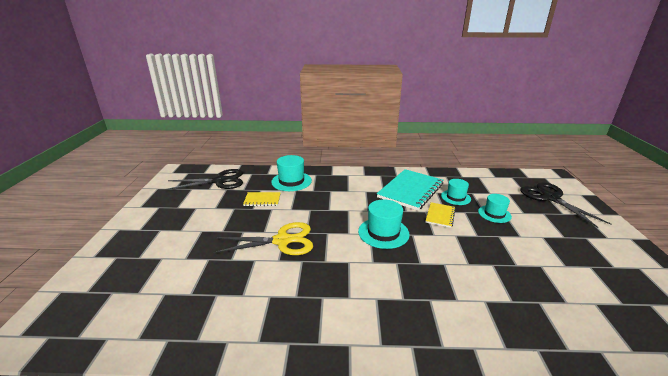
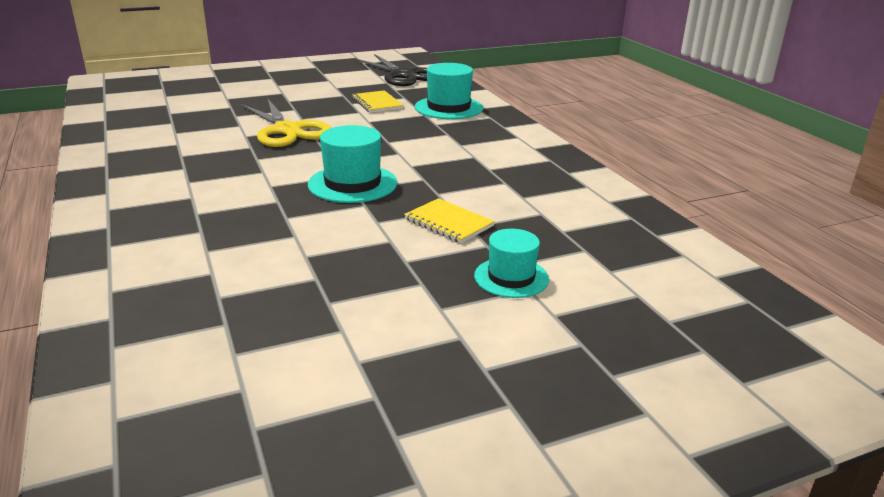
camera: 65 degrees right, 0 degrees up
(410, 190) = (519, 190): turquoise notebook -> none
(440, 215) = (449, 223): yellow notebook -> yellow notebook turned 45 degrees clockwise
(455, 197) = (541, 233): turquoise hat -> none
(550, 198) = (688, 359): black scissors -> none

